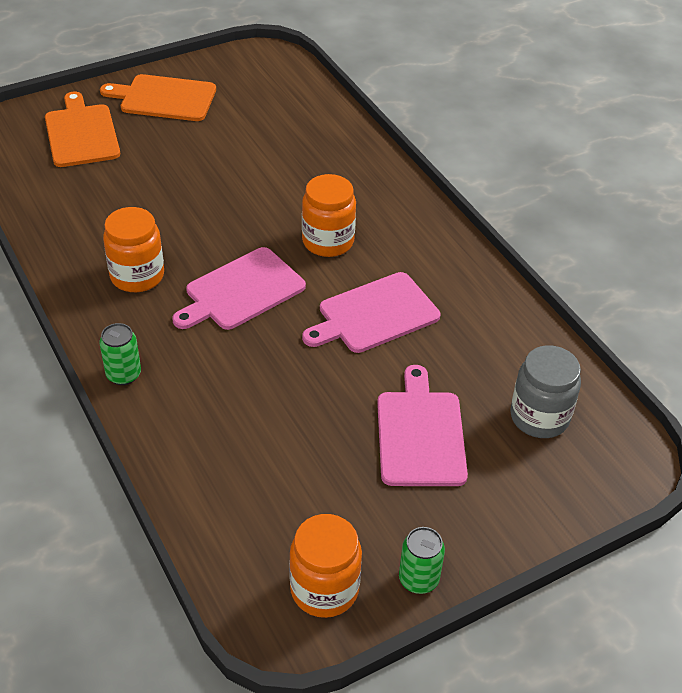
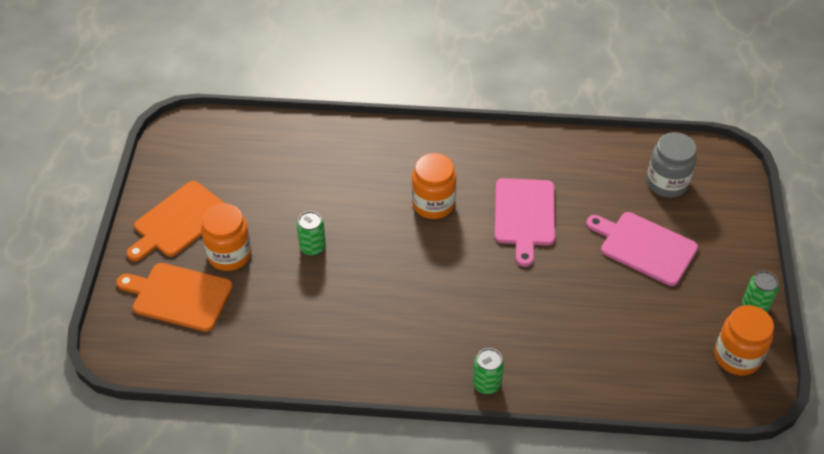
camera: 55 degrees left, 5 degrees up
(137, 276) = (387, 332): orange jar -> orange jar (229, 254)
(202, 186) = (312, 247): none -> green can
(241, 291) = (449, 277): pink cutting board -> none

